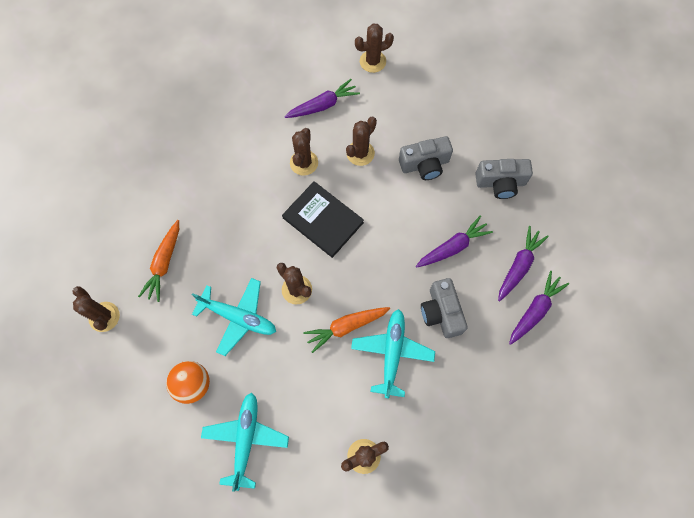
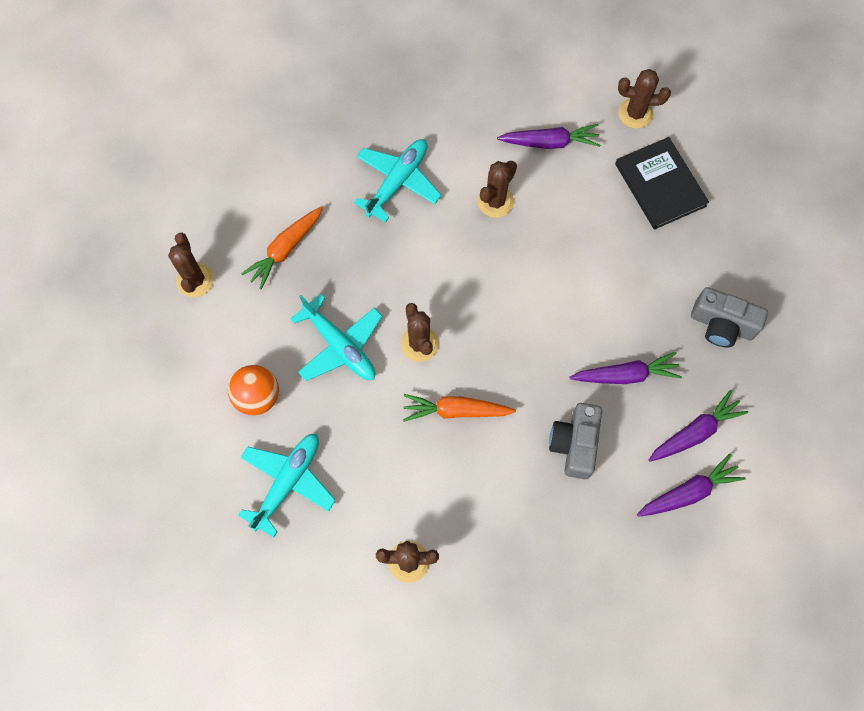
camera: 25 degrees right, 0 degrees up
(323, 220) = (486, 277): black book -> black book (660, 185)
(360, 153) = (567, 218): brown cactus -> none
(392, 352) = (495, 463): turquoise plane -> turquoise plane (398, 181)
(424, 165) = (639, 264): grey camera -> none

